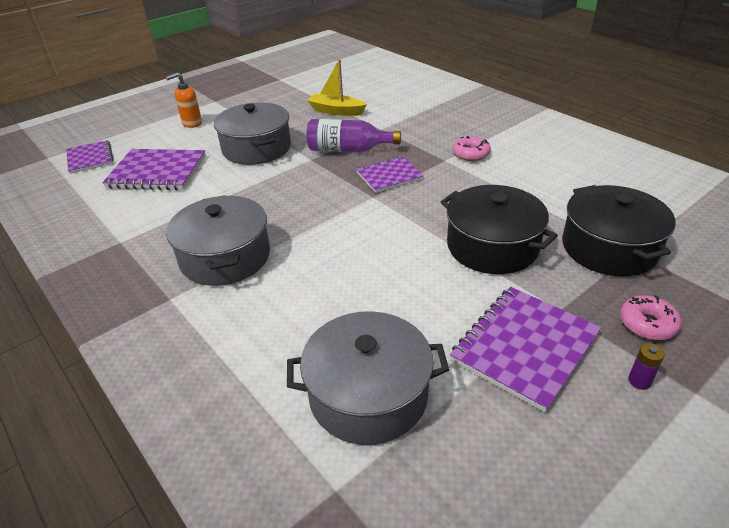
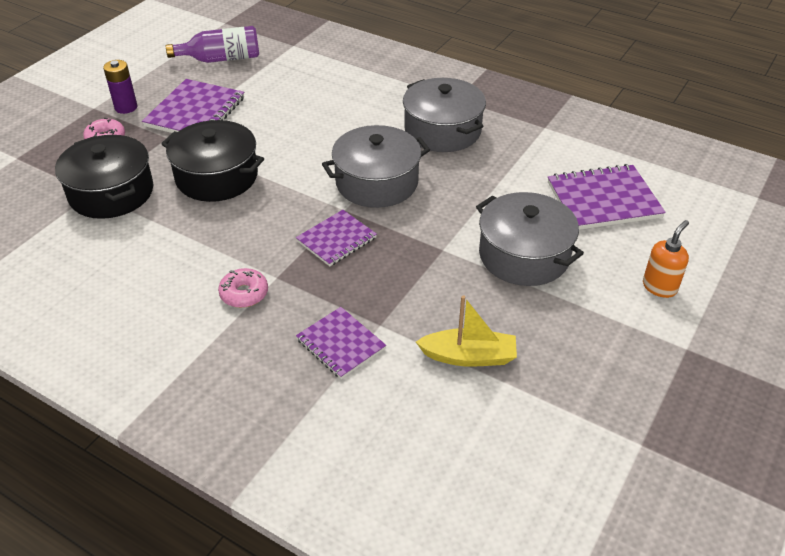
camera: 160 degrees right, 5 degrees up
(90, 158) = (706, 205): purple notebook -> purple notebook (340, 344)
(348, 150) = (405, 273): purple bottle -> purple bottle (221, 59)
(368, 394) = (290, 76): grey pot -> grey pot (377, 182)
(639, 381) = (126, 107): purple battery -> purple battery, size x1.68

